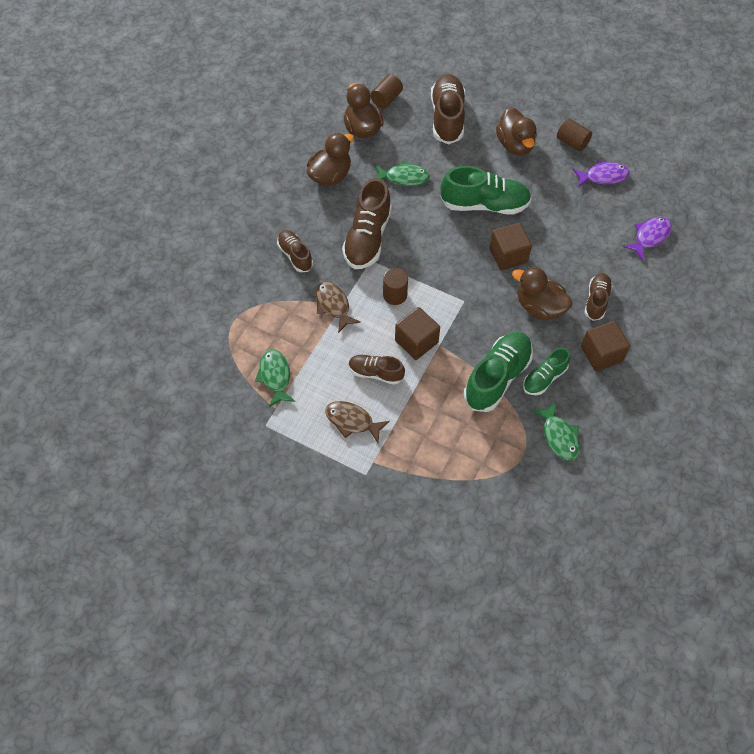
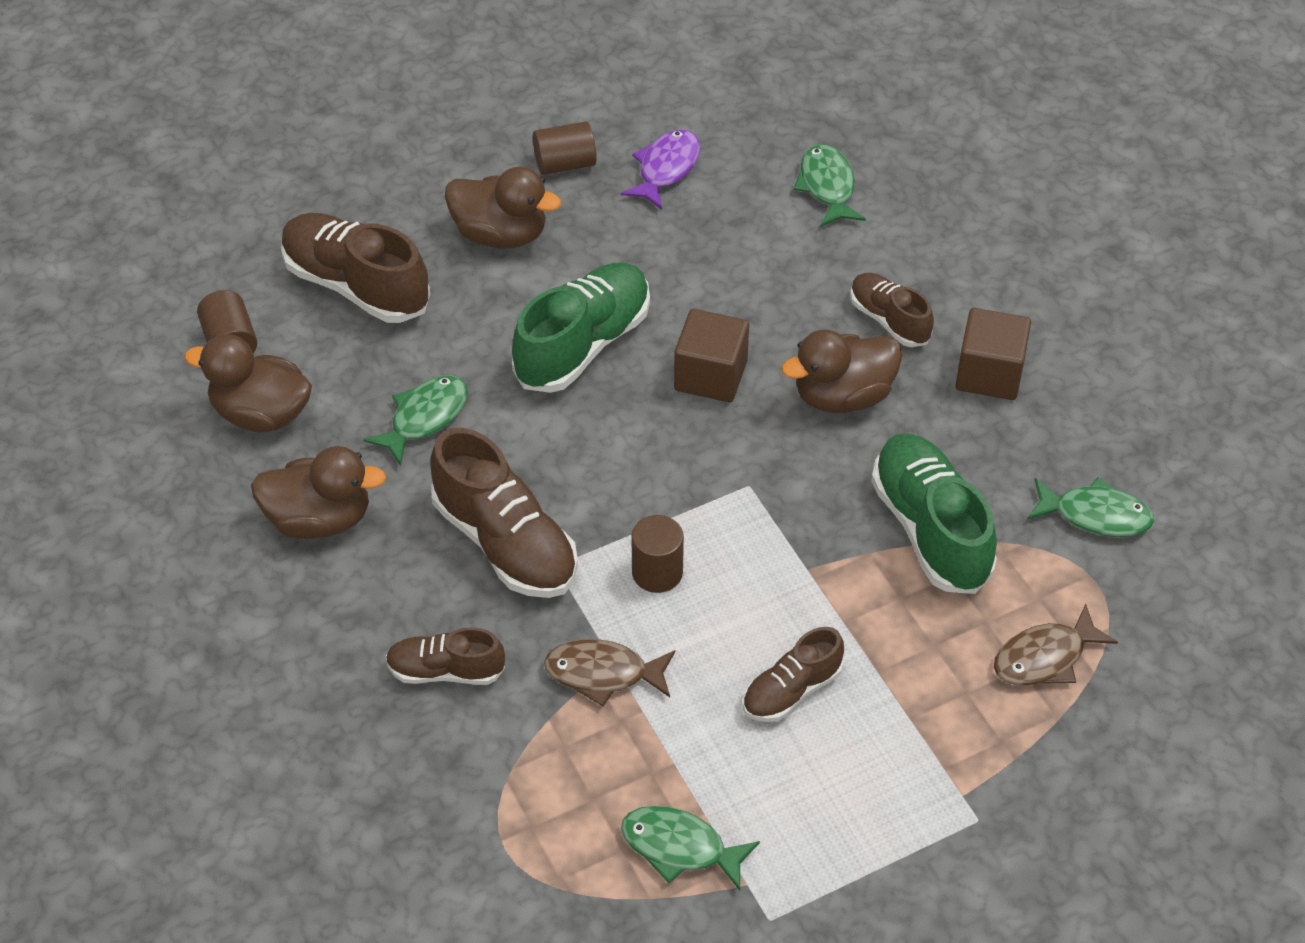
camera: 55 degrees left, 10 degrees down
(330, 176) = (319, 519): brown duck -> brown duck turned 105 degrees clockwise
(352, 421) = (861, 780): brown fish -> brown fish (1045, 657)
(416, 341) = (775, 597): brown cube -> none
(544, 378) = (978, 470): green shoe -> none
(650, 237) = (827, 186): purple fish -> green fish

